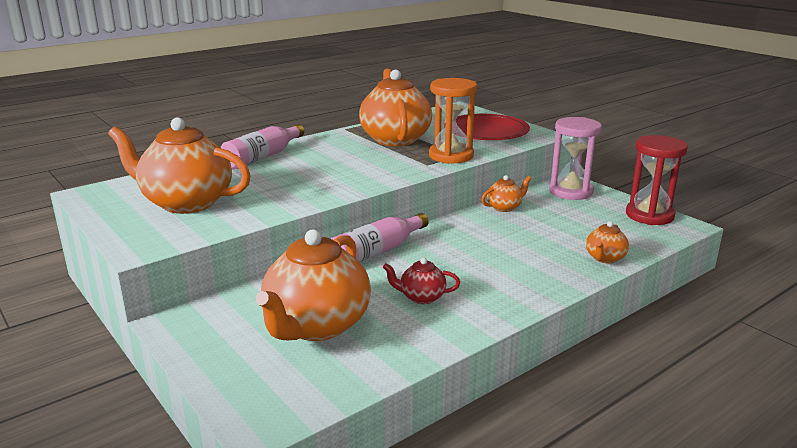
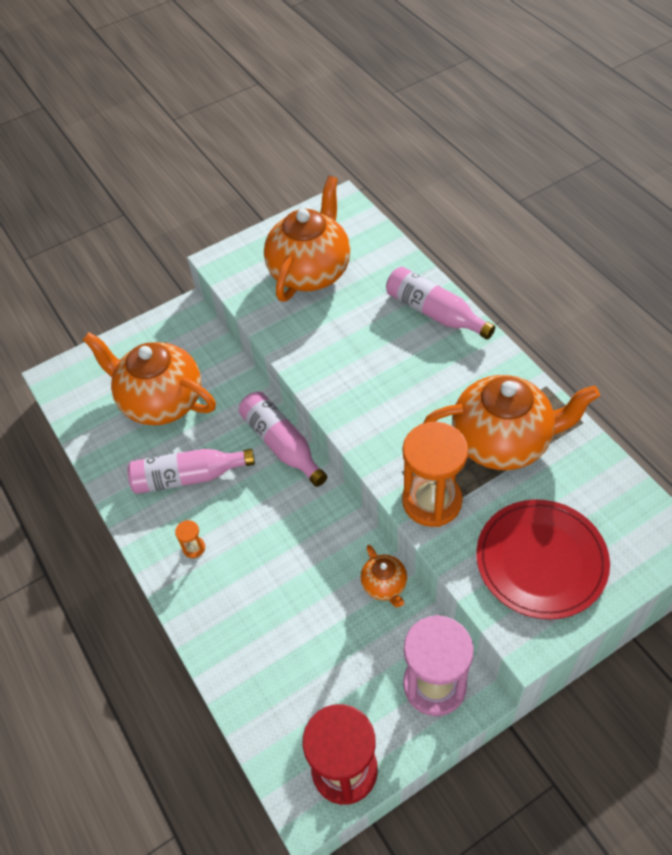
camera: 100 degrees right, 30 degrees up
(421, 297) = (188, 477): red teapot -> pink bottle
(502, 286) = (194, 548): none -> orange hourglass
(605, 258) = (233, 666): orange teapot -> none

